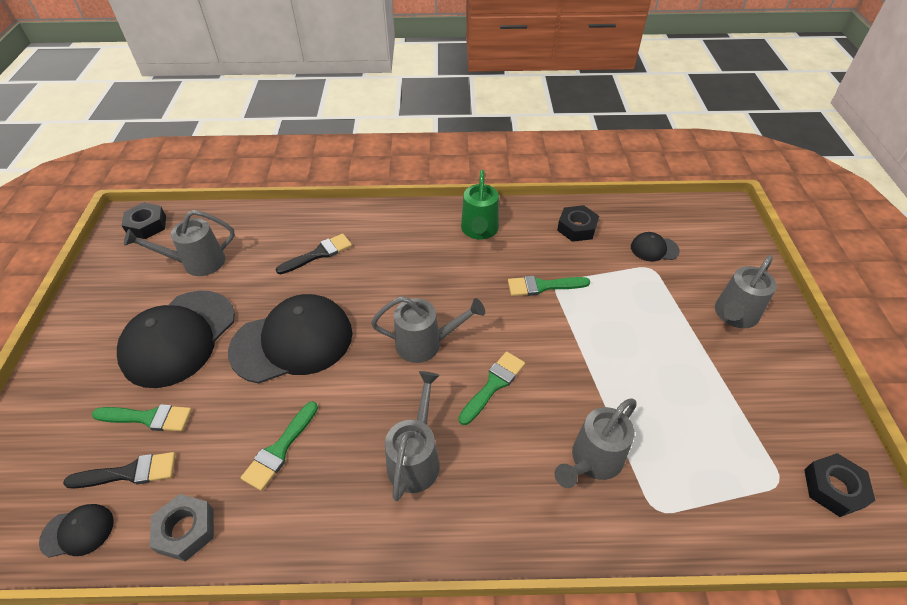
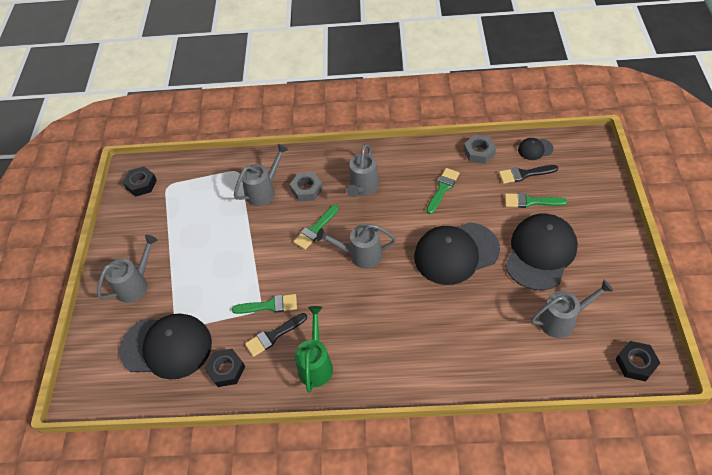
camera: 175 degrees left, 5 degrees up
(318, 254) = (458, 333): black brush -> black brush (273, 336)
(515, 459) = (307, 190): none -> grey nut
(654, 249) = (166, 347): black cap -> black cap, size x2.25

